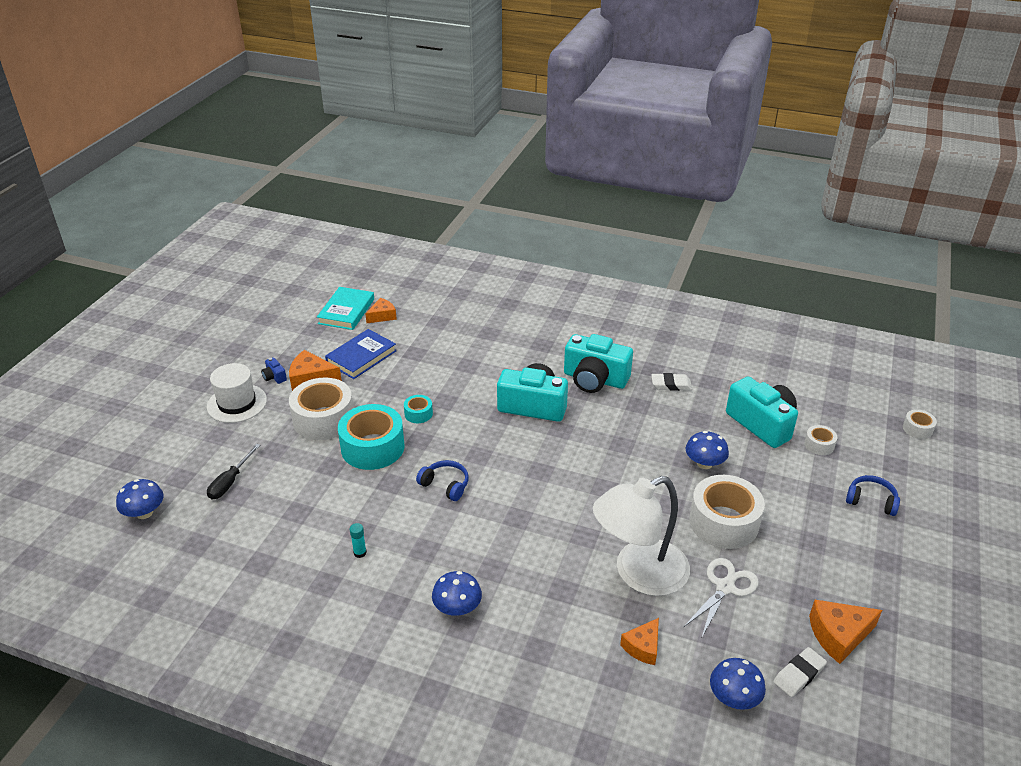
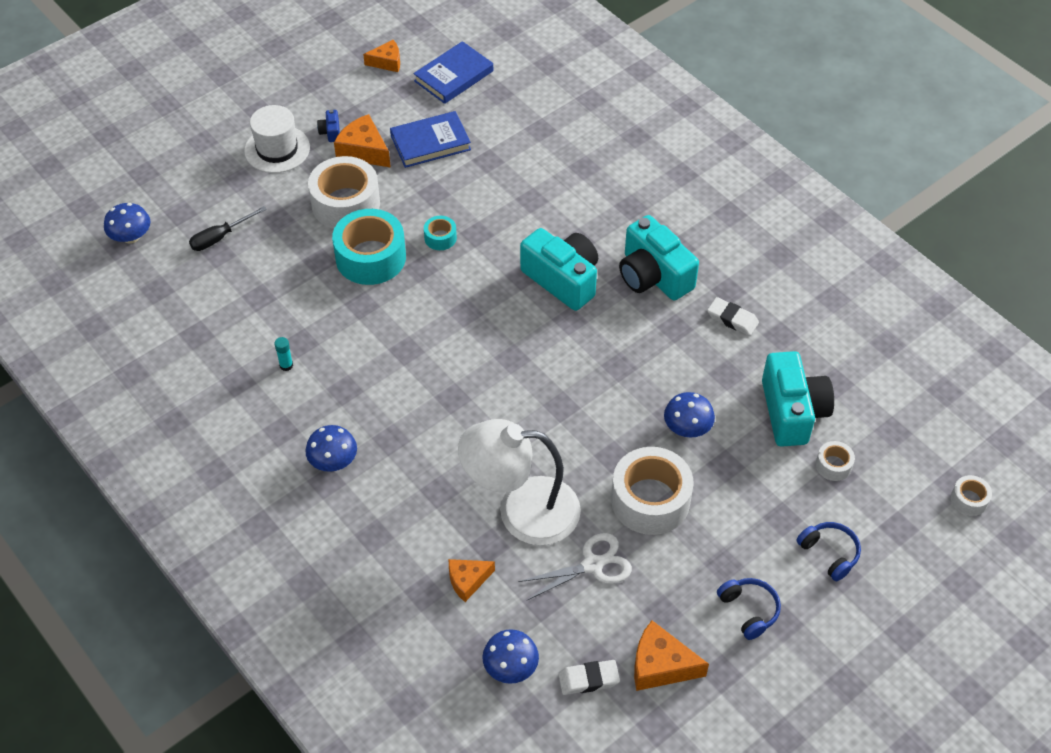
camera: 30 degrees right, 15 degrees up
(346, 311) = (454, 76): turquoise book -> blue book
(382, 316) = (487, 98): orange cheese -> orange cheese (387, 62)
(445, 485) = (410, 331): blue headphones -> blue headphones (749, 610)

